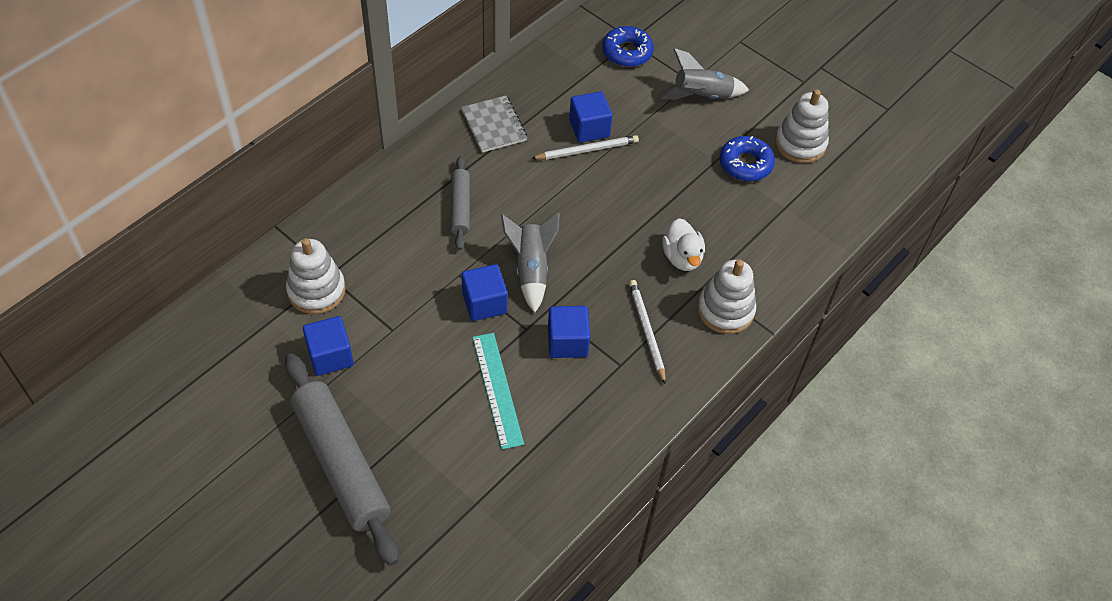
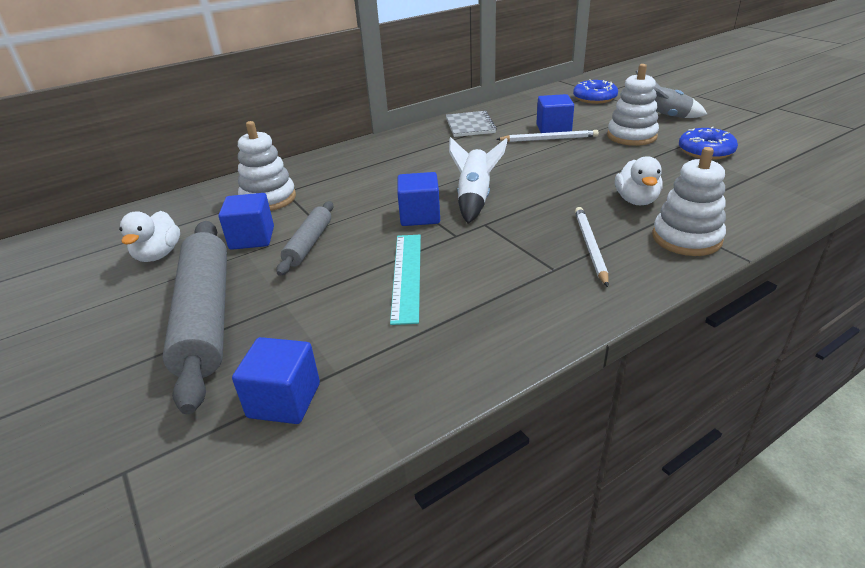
camera: 20 degrees right, 20 degrees down
(247, 392) = (158, 255): none -> white duck
(460, 207) = (422, 162): grey rolling pin -> grey rolling pin (309, 244)
(531, 270) = (474, 199): grey rocket -> white rocket
(567, 342) = (497, 247): blue cube -> blue cube (284, 400)
(800, 144) = (763, 143): white stacking toy -> white stacking toy (631, 136)

